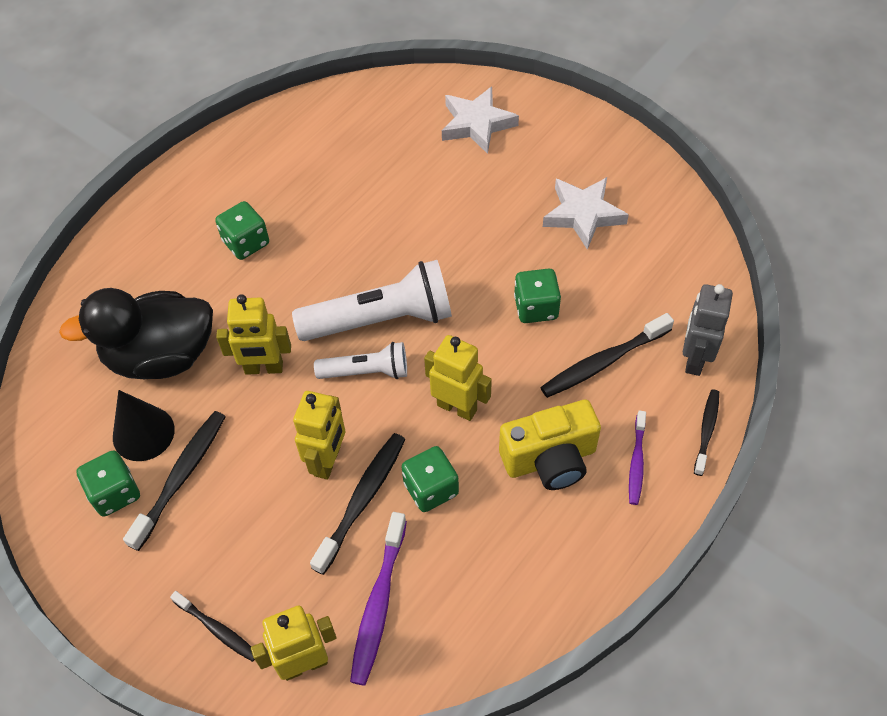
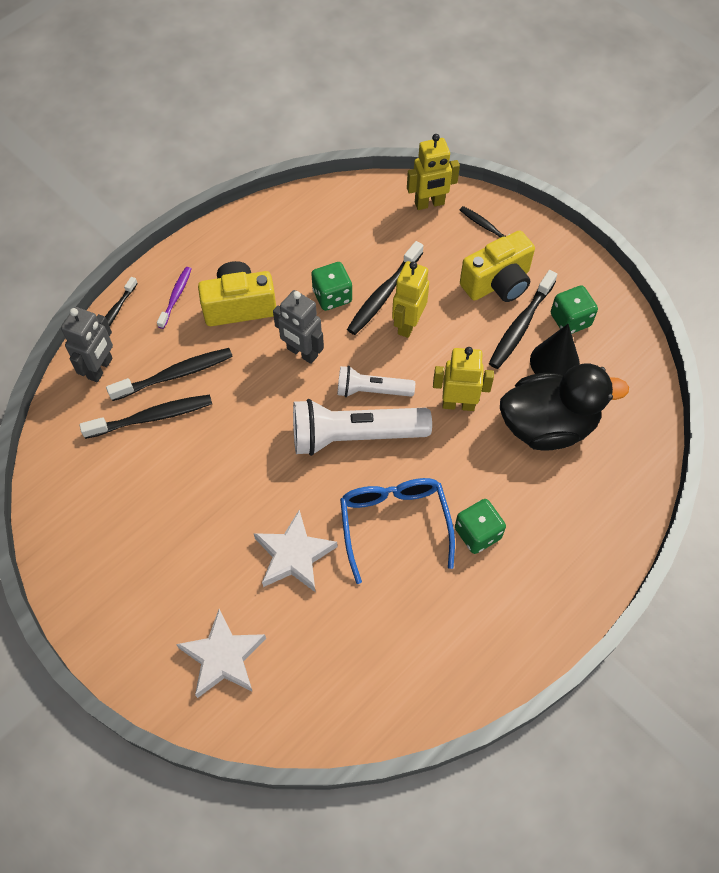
camera: 175 degrees left, 5 degrees up
(207, 536) = (497, 283): none -> yellow camera
(331, 241) = (394, 523): none -> blue glasses
(378, 604) = (378, 230): purple toothbrush -> none
(457, 407) = (302, 353): yellow robot -> grey robot
(536, 307) = (217, 430): green dice -> none
(583, 214) = (145, 522): white star -> white star (294, 555)
(613, 312) = (152, 417): none -> black toothbrush

